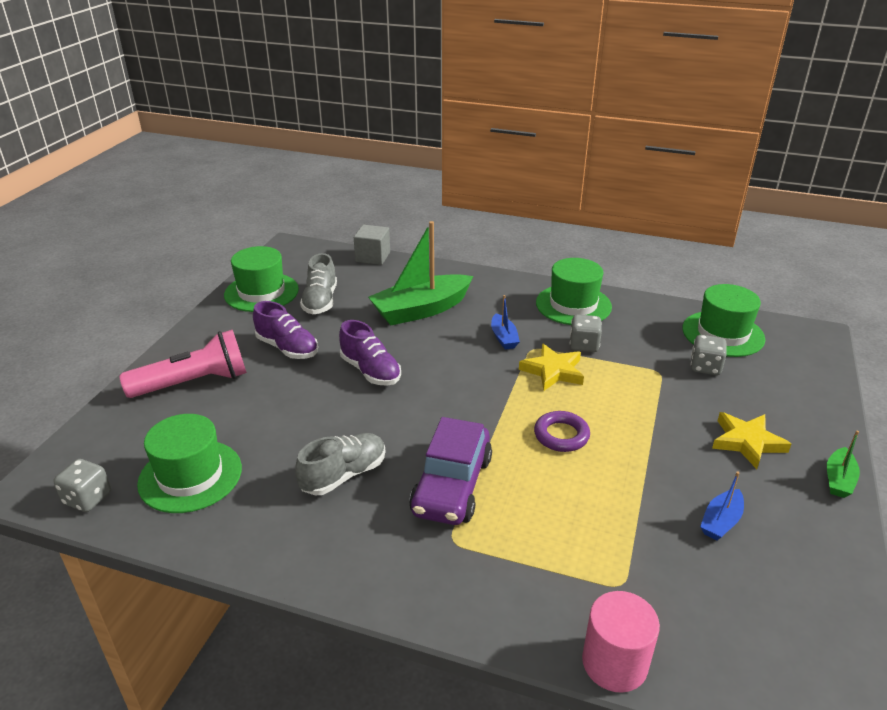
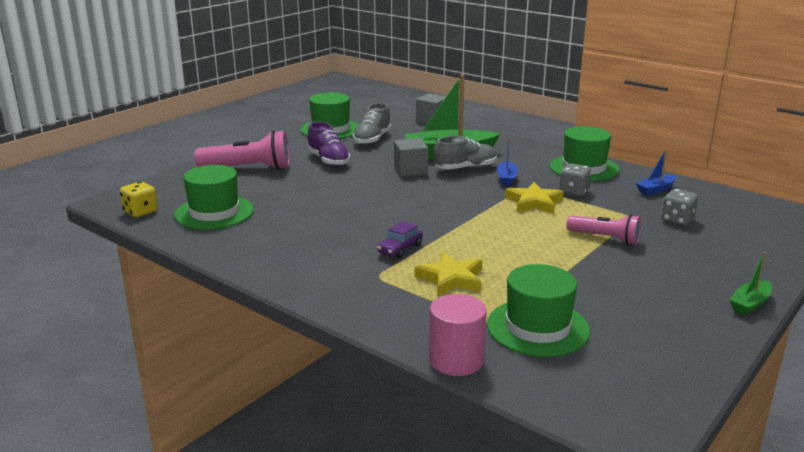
camera: 20 degrees right, 10 degrees down
(87, 498) = (140, 212): grey dice -> yellow dice
(344, 475) = (322, 230): grey shoe -> grey shoe (465, 168)
(370, 371) = (383, 181): purple shoe -> none
(392, 345) = (410, 170): none -> grey cube
(452, 486) = (400, 249): purple car -> purple car, size x0.51
(561, 435) = (511, 238): purple ring -> none
(654, 413) = (605, 238): none -> pink flashlight
(721, 521) = (613, 307): blue boat -> blue boat (655, 190)
(723, 334) = (713, 203): green hat -> green hat (537, 327)
(747, 442) = (678, 268): yellow star -> yellow star (451, 279)

